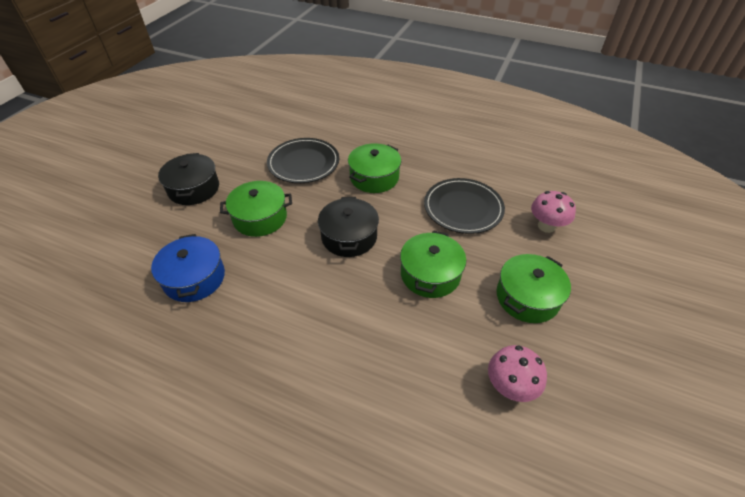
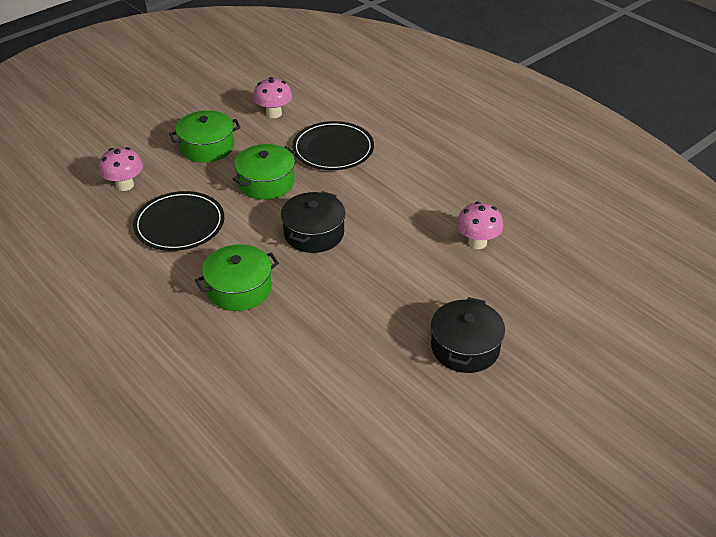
camera: 155 degrees left, 5 degrees down
(194, 278) = (477, 242): blue pot -> pink mushroom
(260, 218) = (395, 282): green pot -> none
(303, 163) = (311, 340): black plate -> black plate (333, 149)

